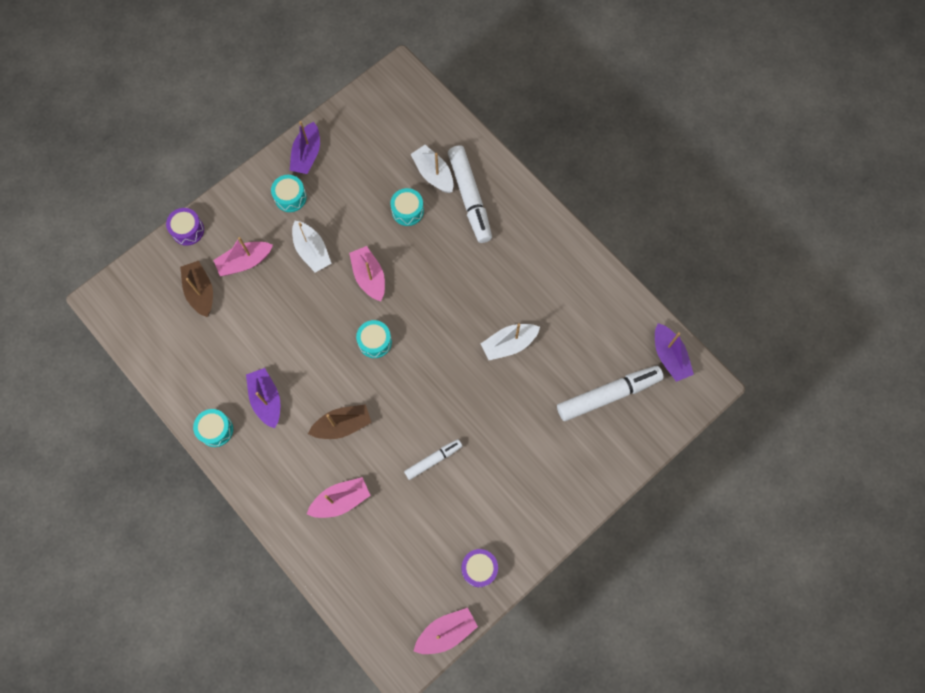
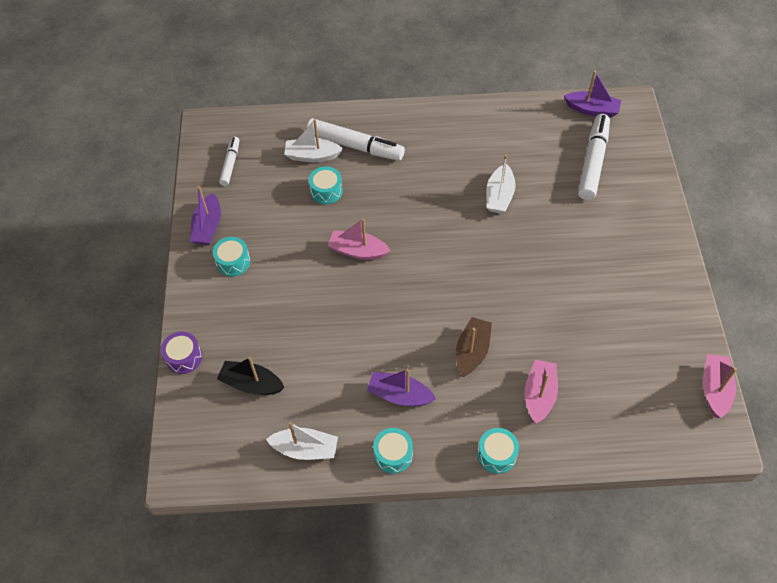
camera: 50 degrees left, 15 degrees down
(200, 292) = (251, 384): brown boat -> black boat
(245, 262) = (257, 331): pink boat -> none
(307, 155) = (208, 226): purple boat -> purple boat turned 45 degrees clockwise
(312, 251) = (296, 276): white boat -> white boat (305, 449)
(375, 342) = (418, 282): turquoise drum -> turquoise drum (497, 454)
(433, 460) = (556, 305): white marker -> white marker (230, 164)
(479, 568) = (674, 331): purple drum -> none

